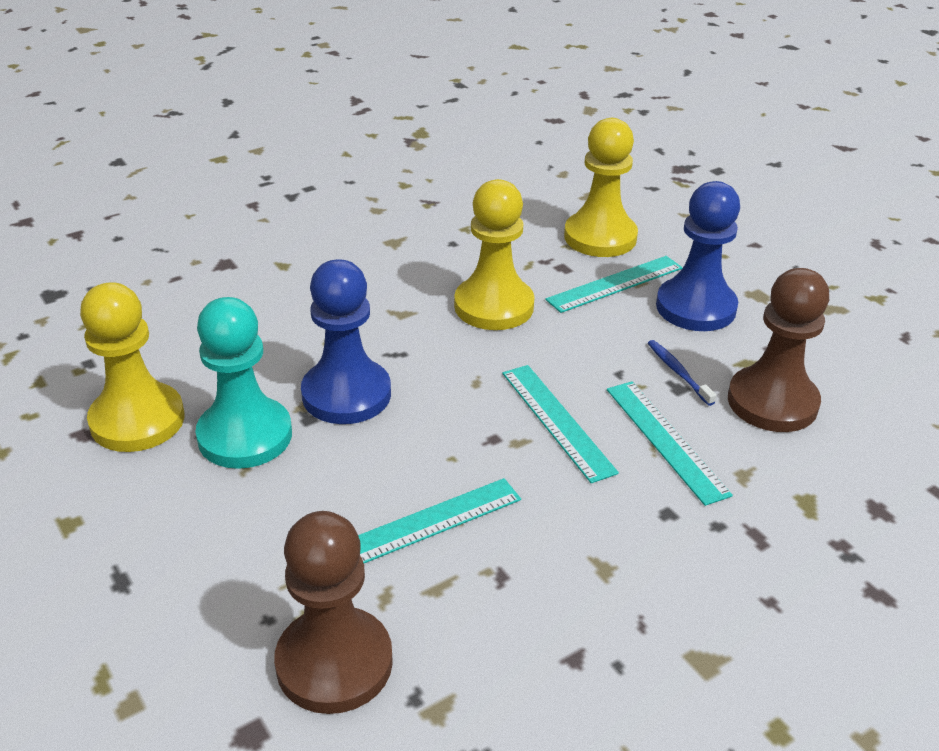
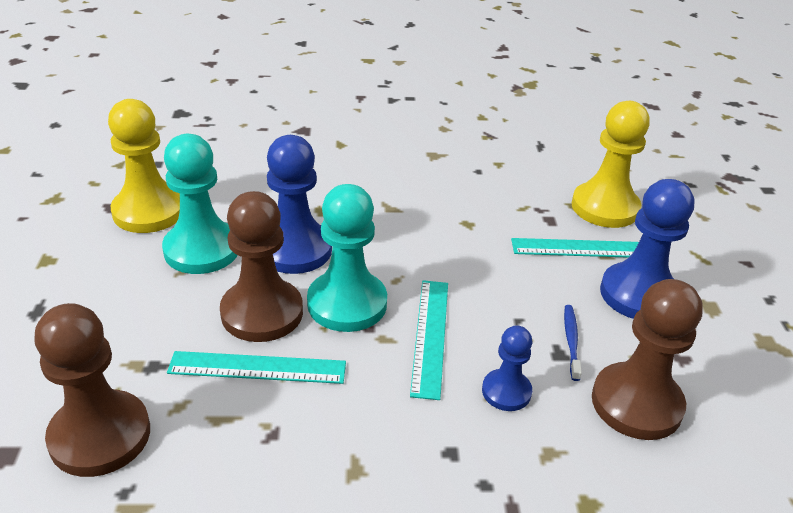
camera: 30 degrees right, 0 degrees up
(376, 471) = (262, 313): none -> brown pawn
(452, 425) = (347, 303): none -> turquoise pawn
(494, 306) = (465, 228): yellow pawn -> none
(665, 440) = (506, 391): turquoise ruler -> blue pawn

